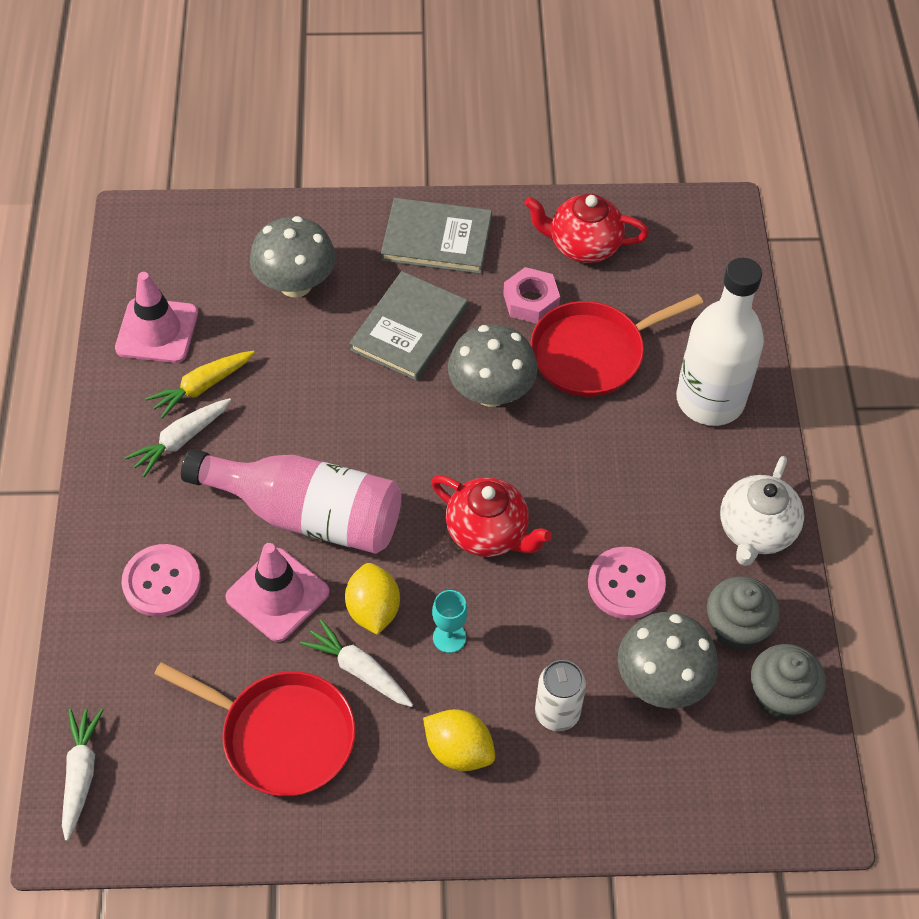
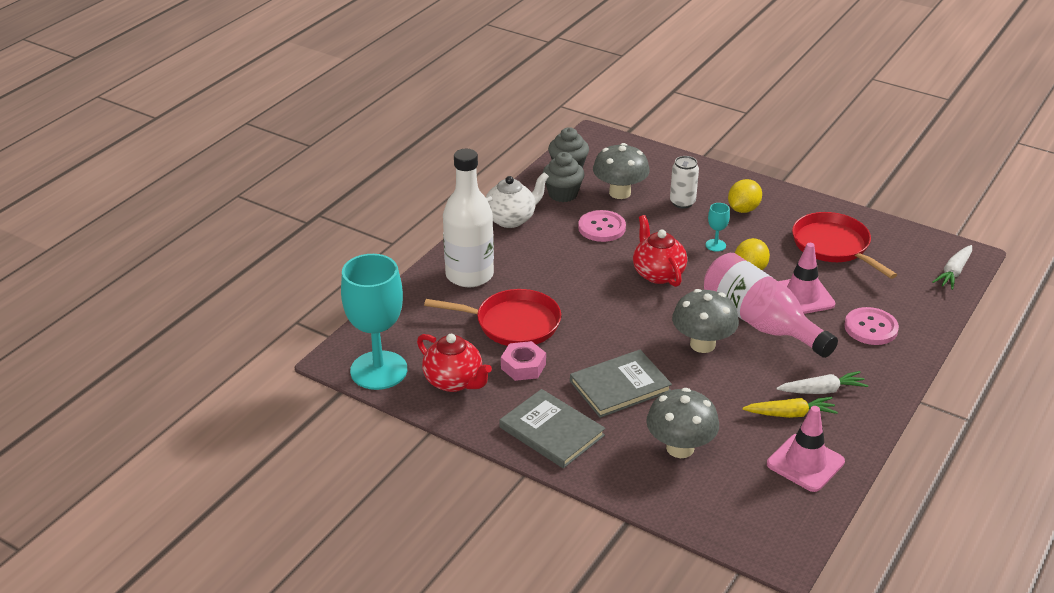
camera: 145 degrees left, 20 degrees down
(359, 670) = (775, 252): white carrot -> none
(459, 750) = (743, 209): yellow lemon -> yellow lemon turned 60 degrees clockwise
(491, 392) = (597, 331): grey mushroom -> grey mushroom (702, 344)
(670, 220) = (379, 370): none -> turquoise goblet

